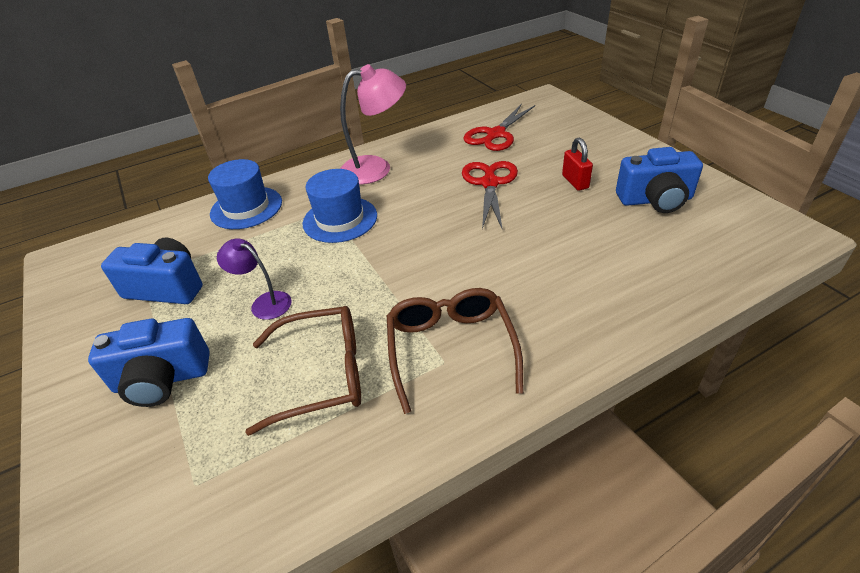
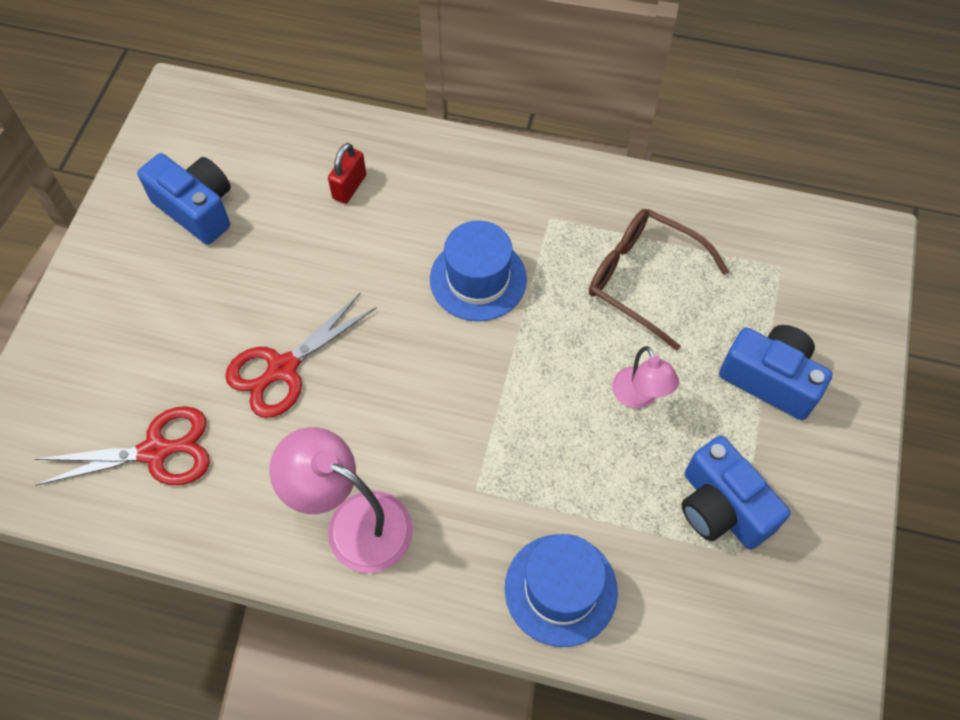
camera: 140 degrees left, 20 degrees up
(264, 303) = (639, 397): purple lamp -> pink lamp
(340, 219) = (480, 458): blue hat -> blue hat (478, 279)
(450, 349) = (535, 223): brown glasses -> none
(575, 182) = (213, 292): red padlock -> red padlock (349, 187)

